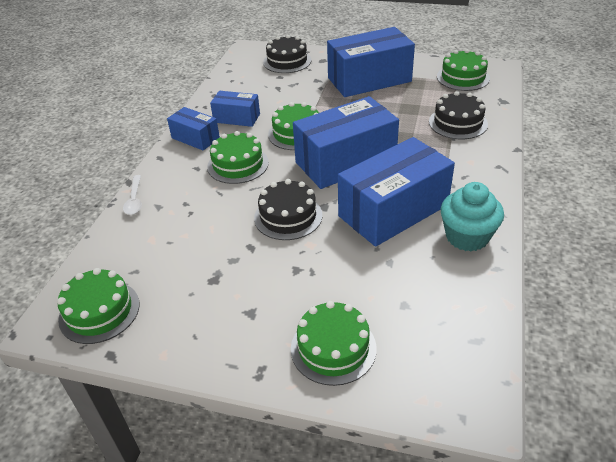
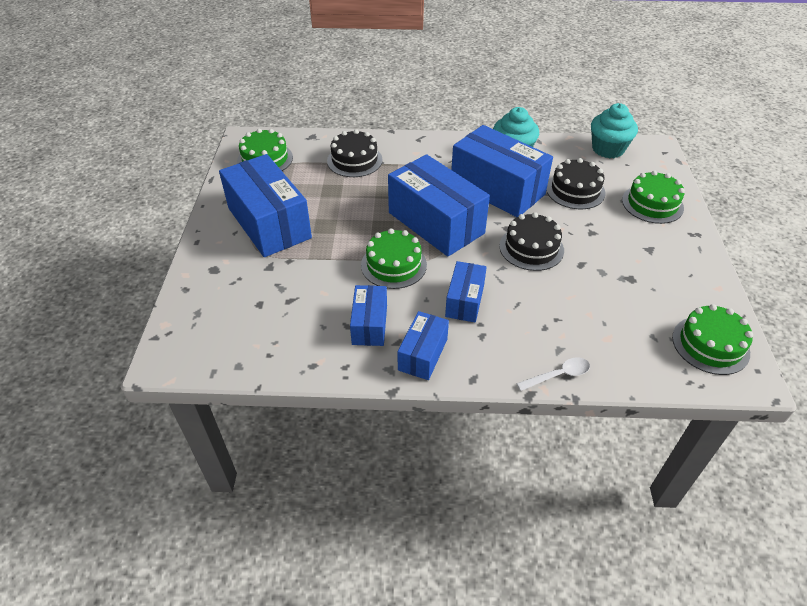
camera: 105 degrees left, 5 degrees up
(238, 164) = (465, 301): green cake -> blue box
(287, 61) = (213, 304): black cake -> black cake (575, 190)
(474, 341) = (608, 149): none -> turquoise cupcake

